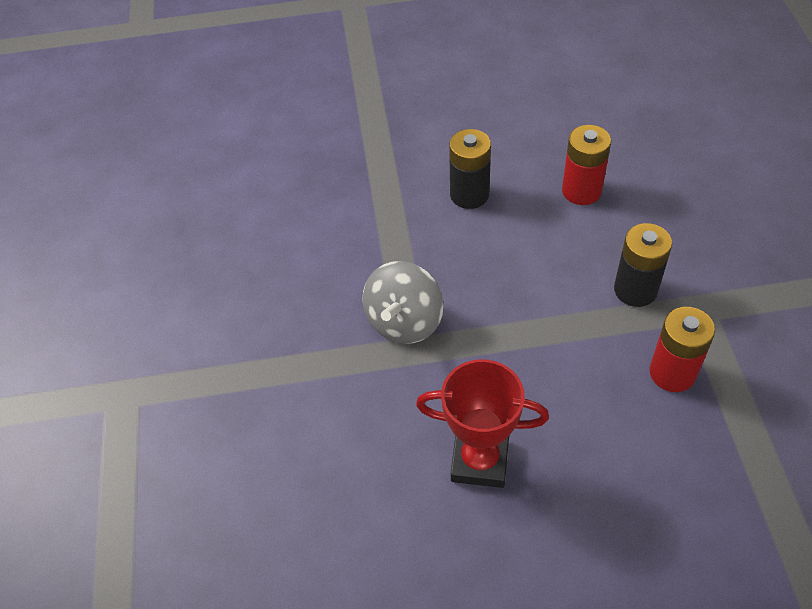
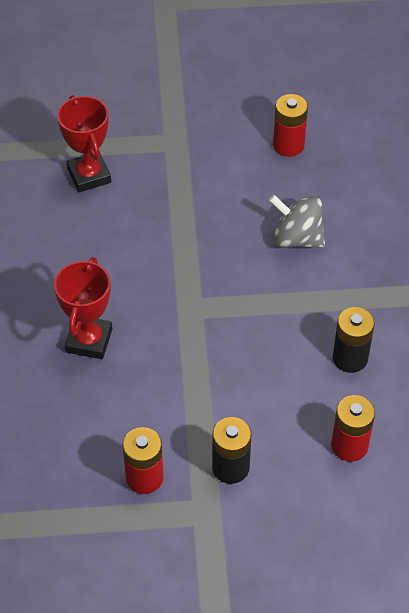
camera: 90 degrees right, 0 degrees up
(146, 265) = (288, 145): none -> red battery
(177, 501) = (89, 175): none -> red trophy
(404, 321) = (216, 303): grey spinning top -> grey spinning top (296, 238)

